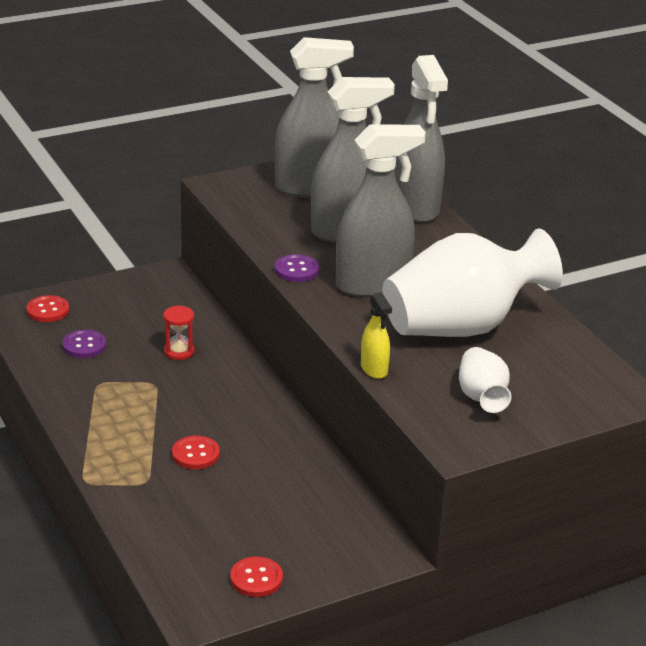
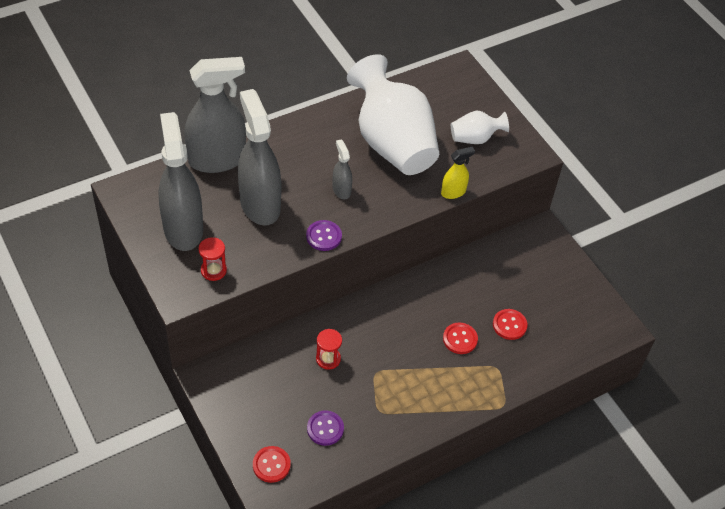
camera: 95 degrees left, 20 degrees up
(249, 203) = (213, 270): none -> red hourglass
(256, 578) = (581, 298): red button -> red button (509, 325)
(373, 285) = (341, 190): grey spray bottle -> grey spray bottle, size x0.46

